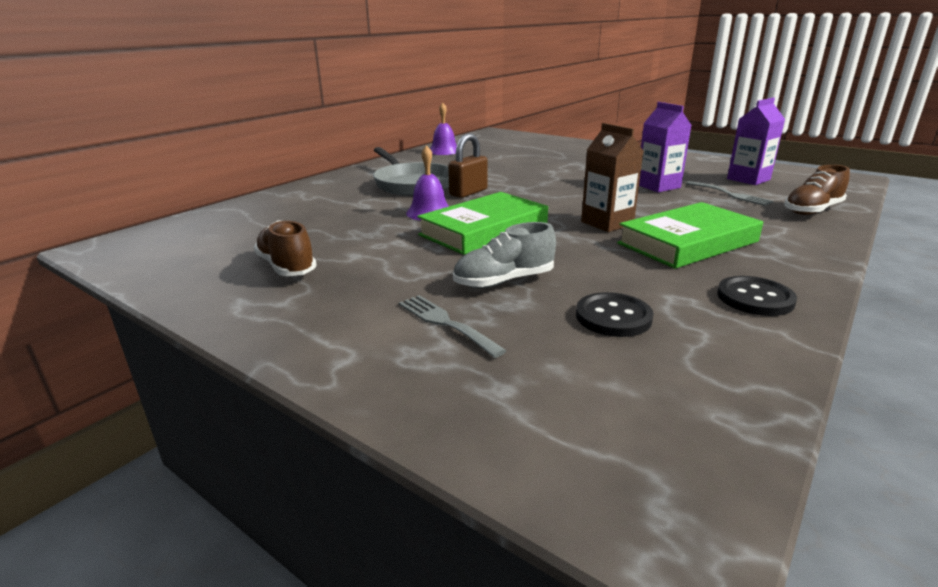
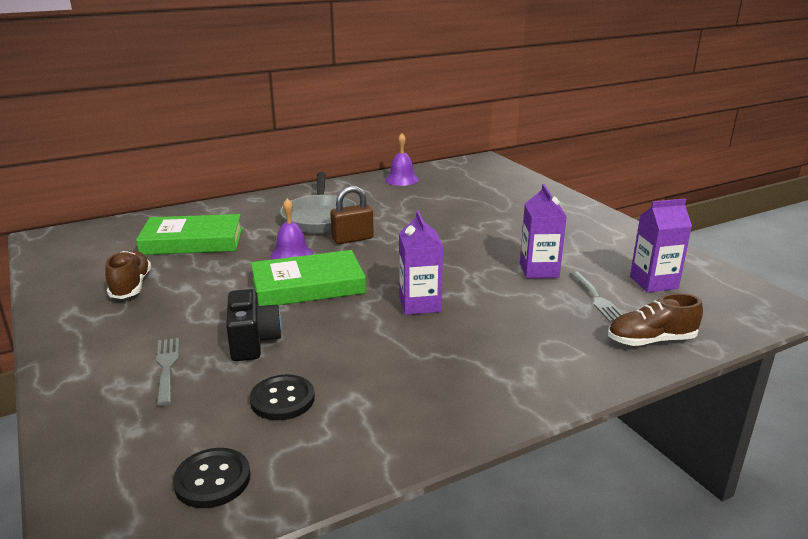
camera: 25 degrees right, 0 degrees up
(504, 281) = (253, 342): grey shoe -> black camera
(607, 223) = (419, 304): brown carton -> purple carton
(687, 242) = (457, 345): green book -> green book (192, 241)
(755, 298) = (418, 419): black button -> black button (212, 480)

